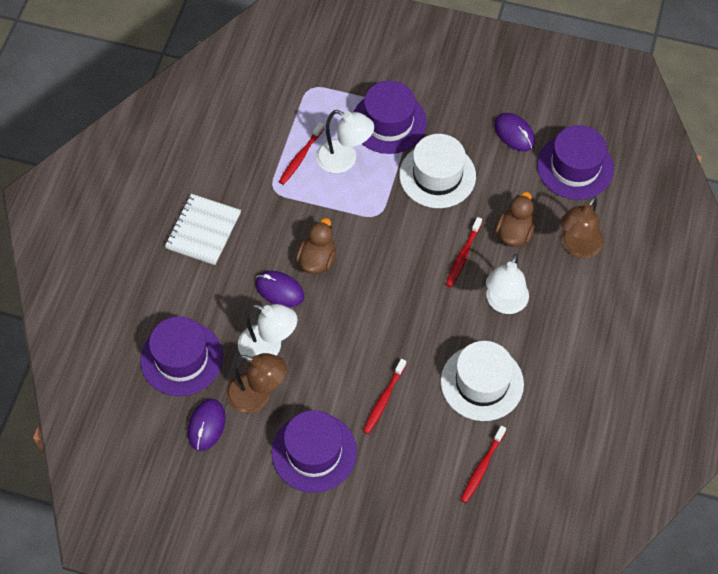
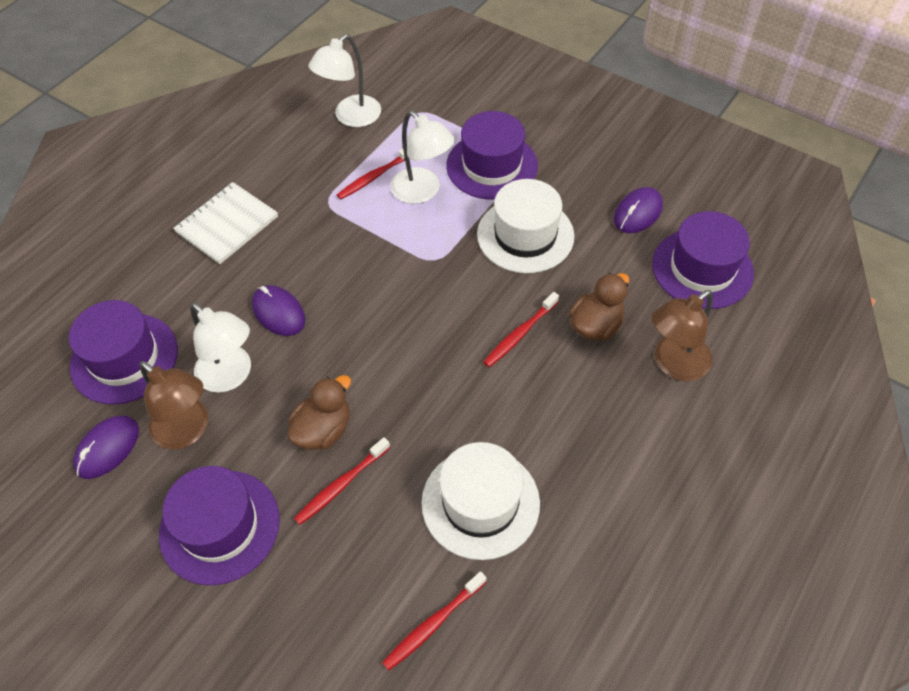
camera: 20 degrees right, 5 degrees down
(317, 260) = (339, 291): brown duck -> brown duck (323, 430)
(504, 303) = (550, 408): white lamp -> white lamp (351, 117)
(514, 133) = (637, 213): purple mouse -> purple mouse turned 60 degrees clockwise

